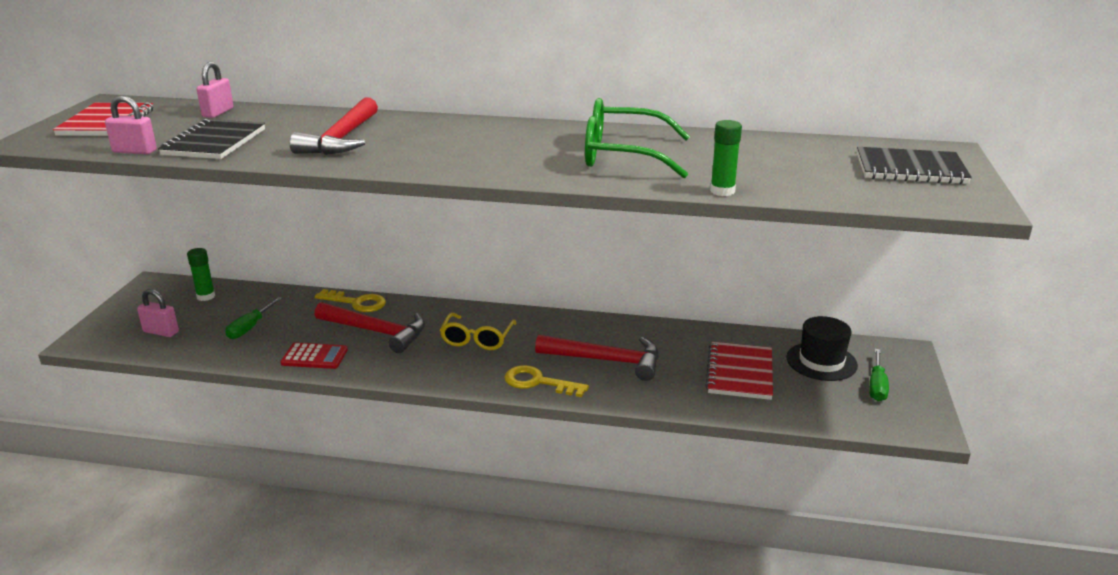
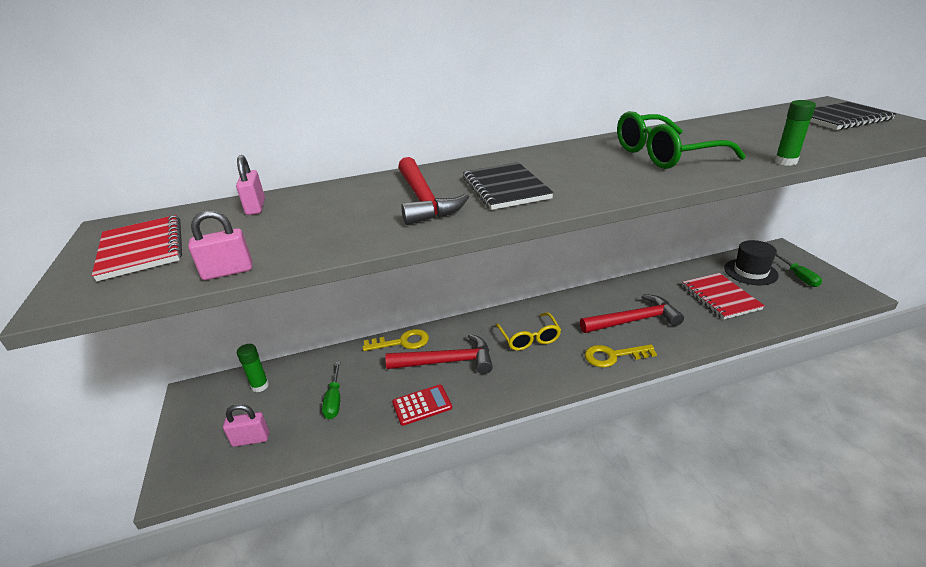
camera: 25 degrees left, 5 degrees up
(214, 142) = (303, 237): black notebook -> black notebook (505, 188)

